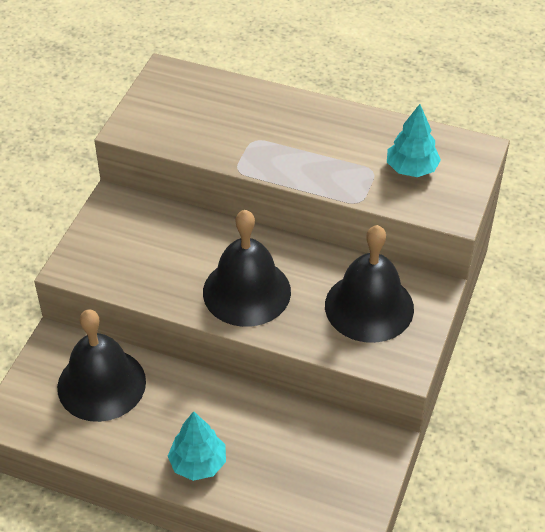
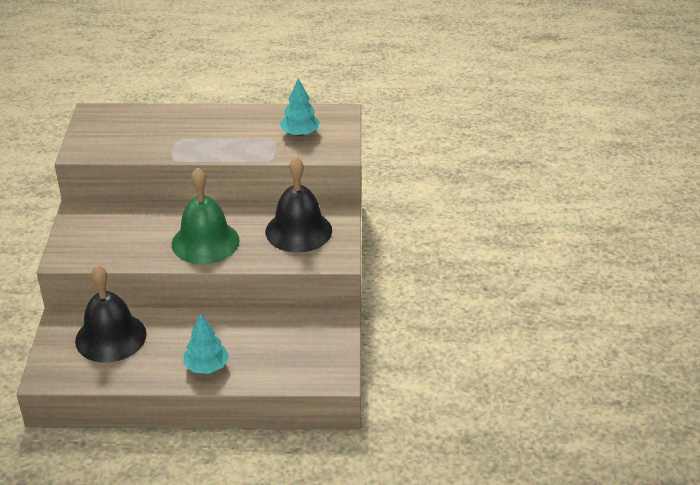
camera: 20 degrees left, 10 degrees down
(246, 291) = (205, 242): black bell -> green bell

